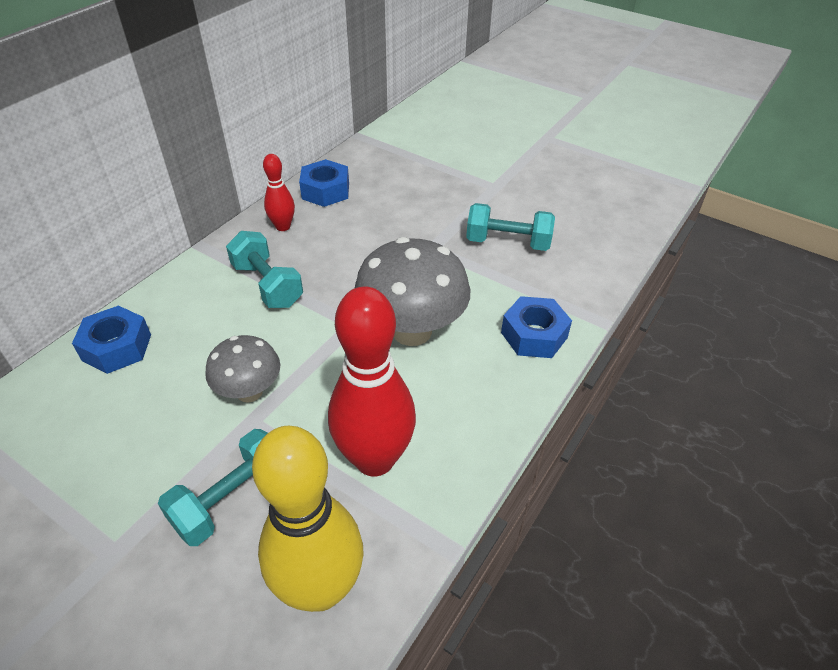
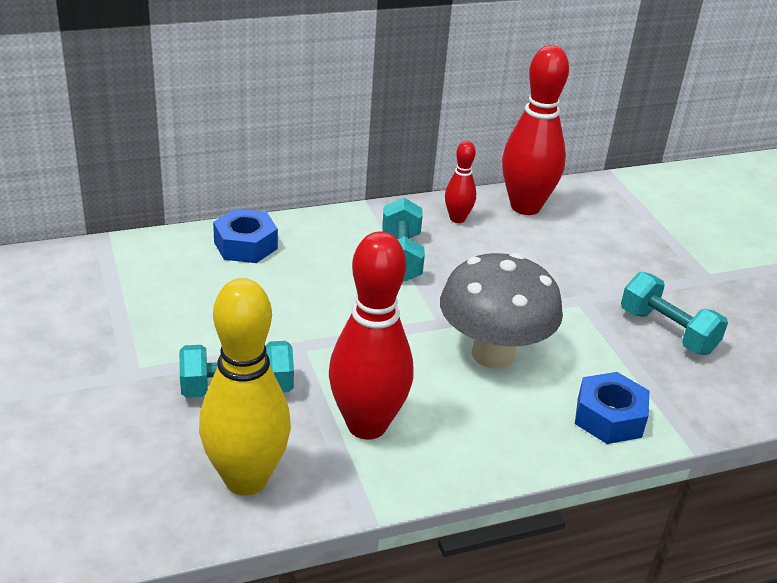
camera: 35 degrees right, 10 degrees down
(249, 392) = (314, 326): grey mushroom -> none
(325, 191) = (525, 207): blue nut -> red bowling pin

